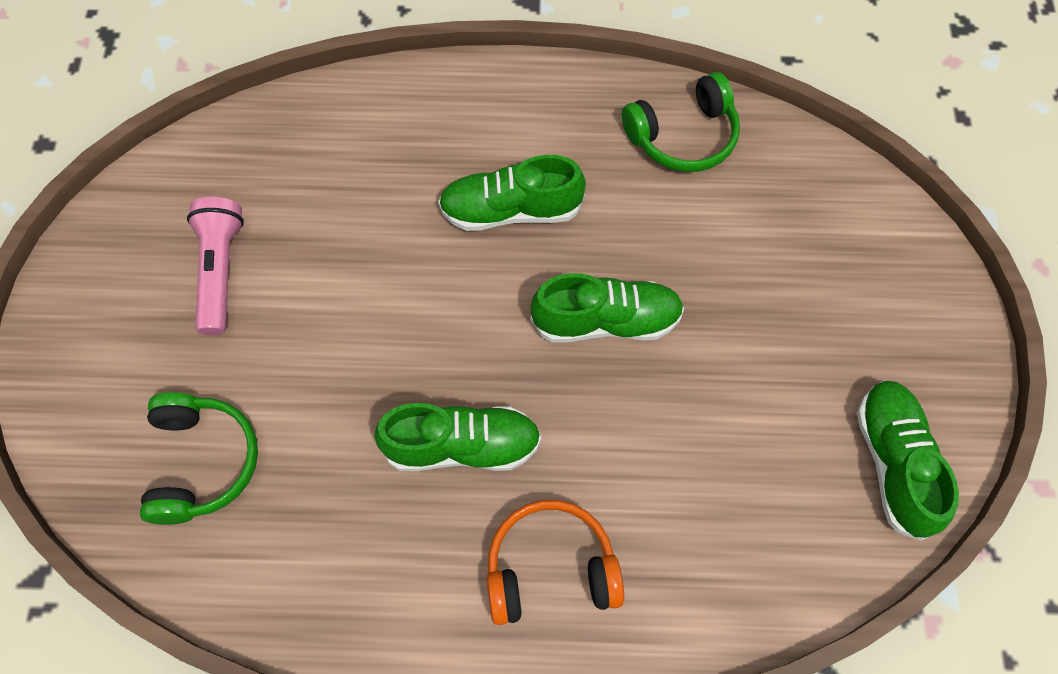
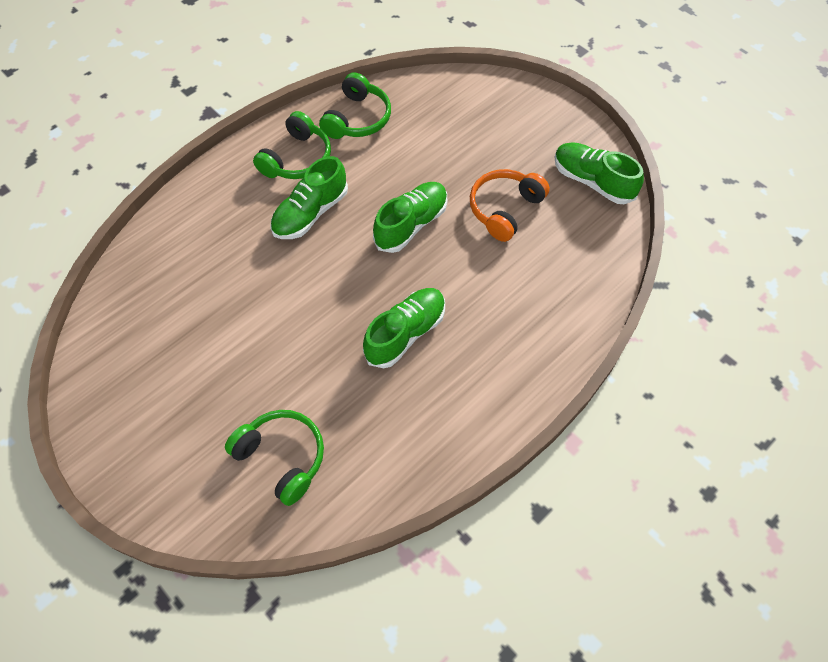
camera: 45 degrees left, 5 degrees down
(220, 271) = (185, 363): pink flashlight -> none
(550, 569) = (504, 347): orange headphones -> orange headphones (505, 209)
(564, 132) = (297, 159): none -> green headphones

